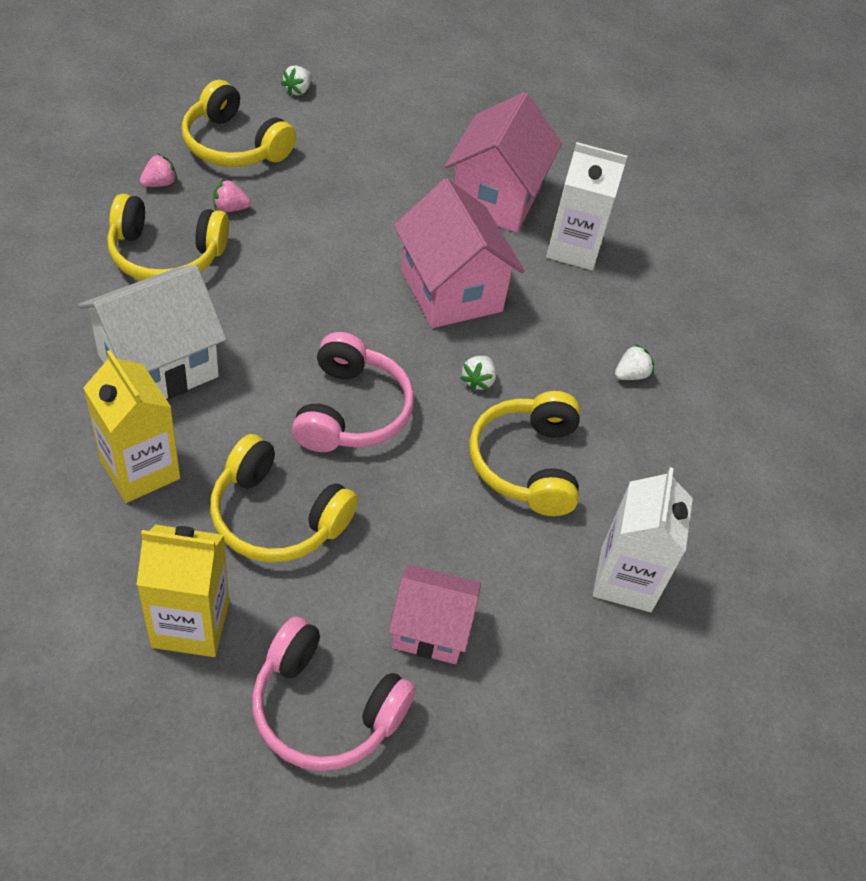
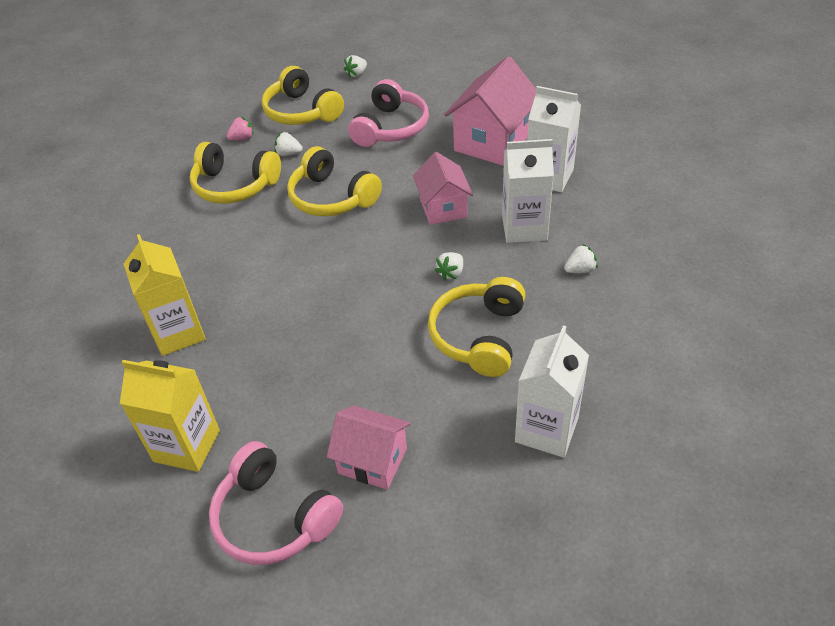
camera: 20 degrees right, 5 degrees down
(158, 365) = (210, 260): white house -> none
(230, 208) = (288, 153): pink strawberry -> white strawberry
(277, 516) = (271, 369): yellow headphones -> yellow headphones (332, 197)
(351, 411) = (346, 294): pink headphones -> pink headphones (390, 127)
(451, 291) = (443, 208): pink house -> pink house, size x0.63
(556, 319) = (524, 228): none -> white carton

